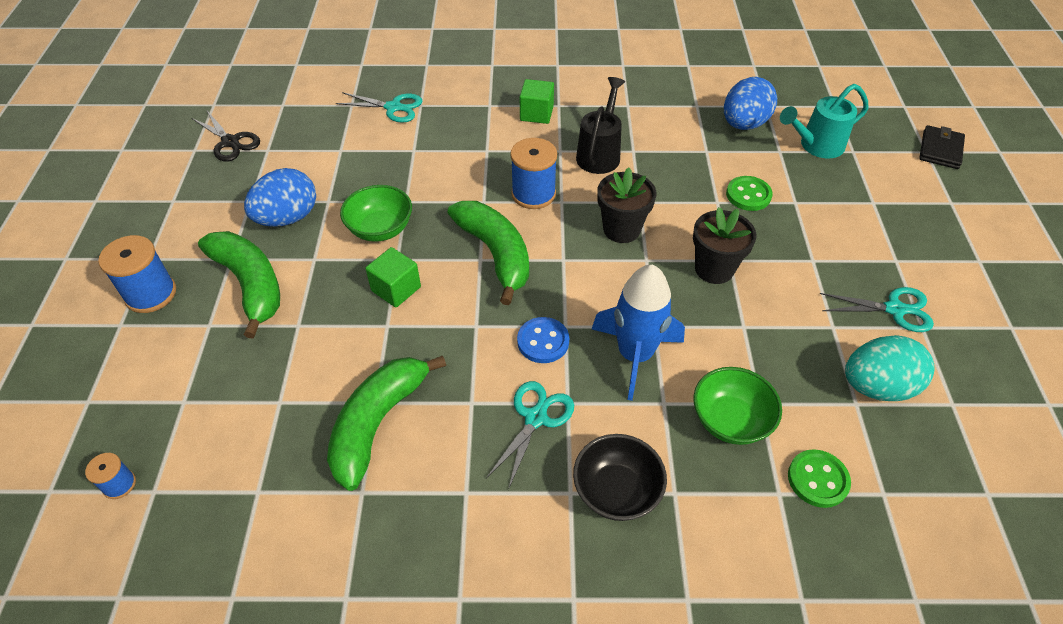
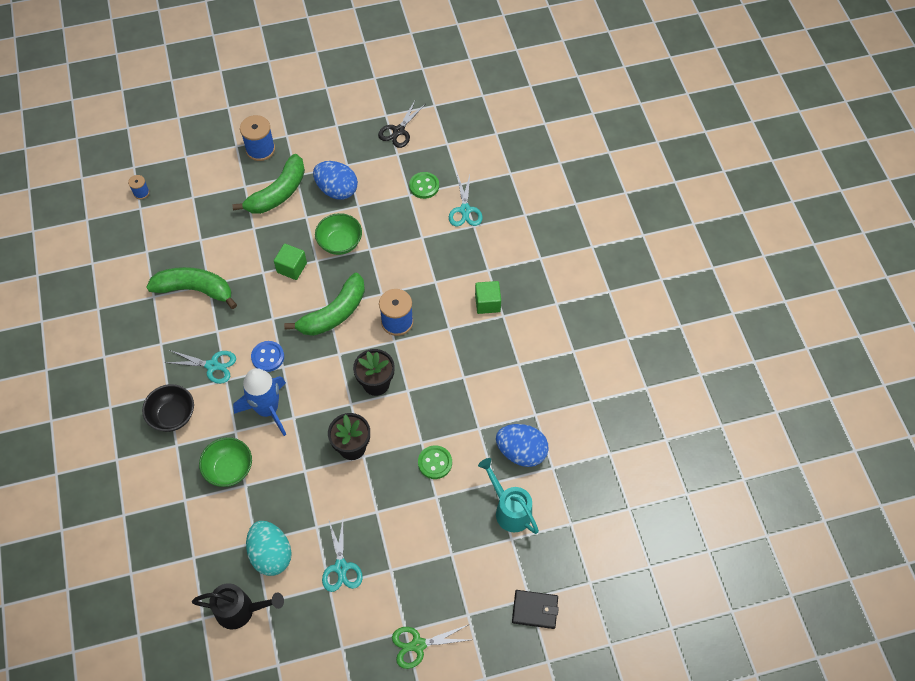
camera: 75 degrees right, 10 degrees up
(600, 154) = (453, 355): black watering can -> black watering can (240, 610)
(817, 479) = (197, 520): green button -> green button (424, 186)
(996, 252) = (418, 645): none -> green scissors

